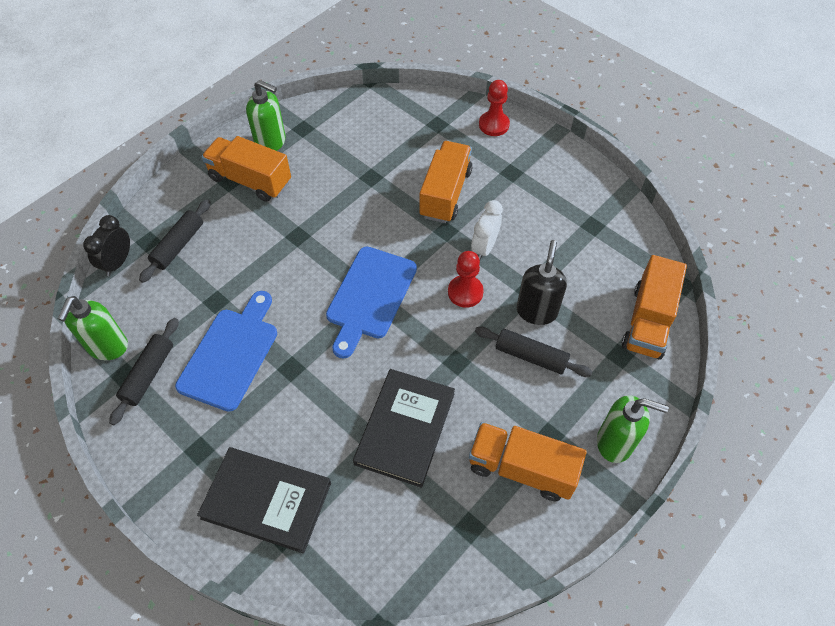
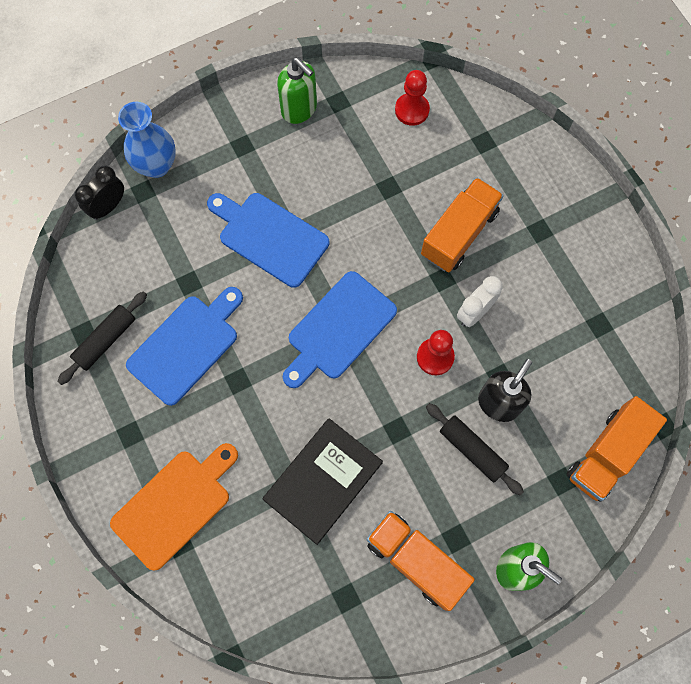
camera: 20 degrees right, 15 degrees up
(107, 347) = (76, 298): green soap dispenser -> none
(154, 218) = (156, 165): none -> blue vase
(178, 245) = (171, 206): black rolling pin -> none
(250, 180) = (264, 151): orange truck -> none
(266, 500) = (175, 505): black book -> orange cutting board
(279, 243) = (270, 237): none -> blue cutting board
(494, 125) = (545, 163): red pawn -> red pawn (412, 110)

